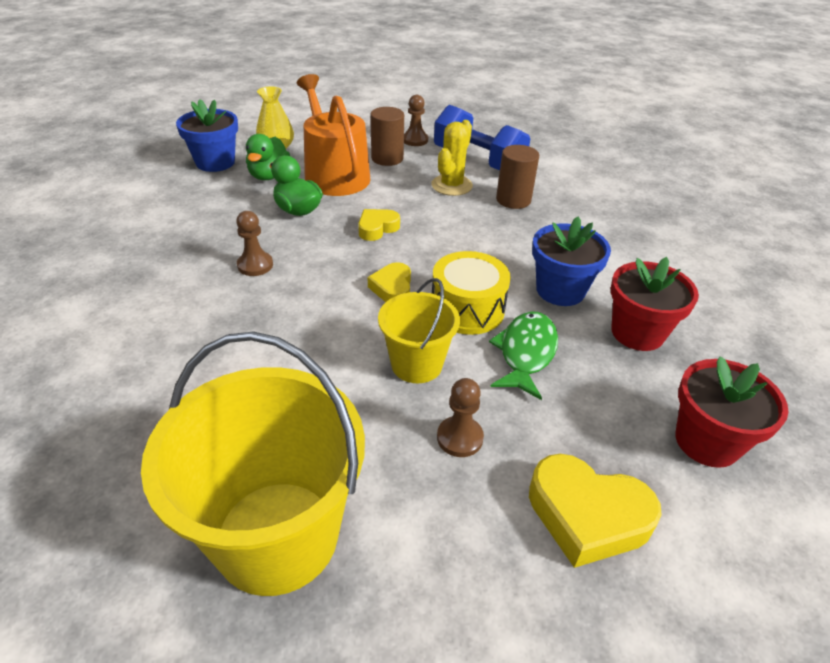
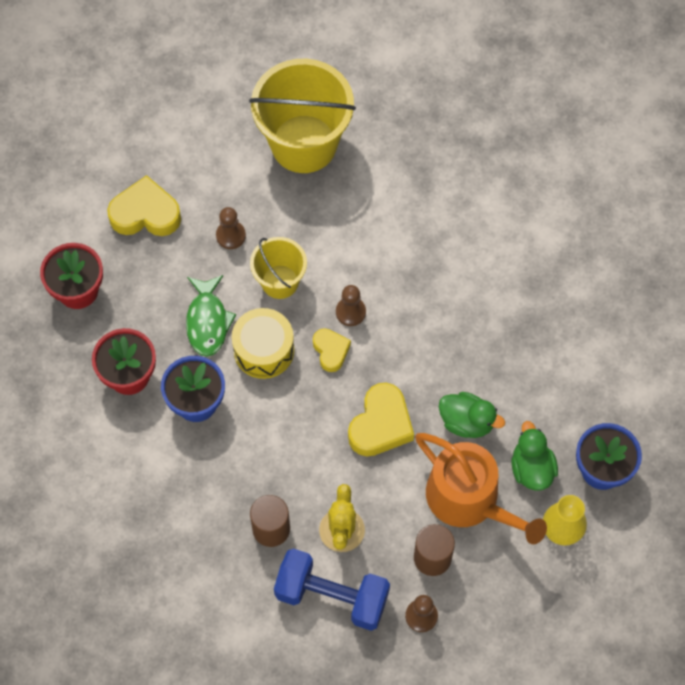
camera: 160 degrees right, 25 degrees up
(255, 265) = (453, 333): brown pawn -> brown pawn (350, 312)
(377, 228) = (381, 425): yellow heart -> yellow heart, size x1.68

